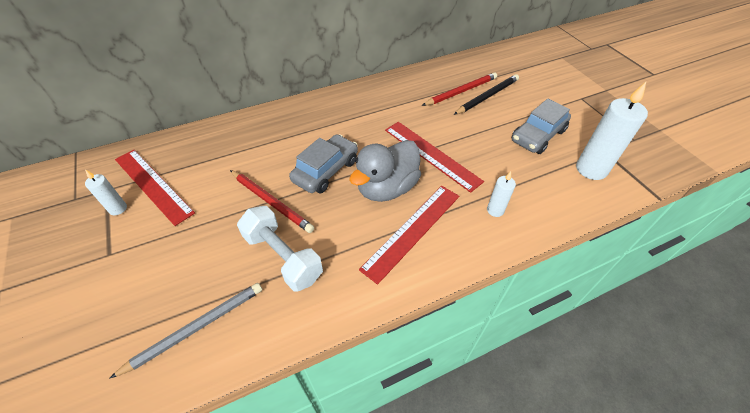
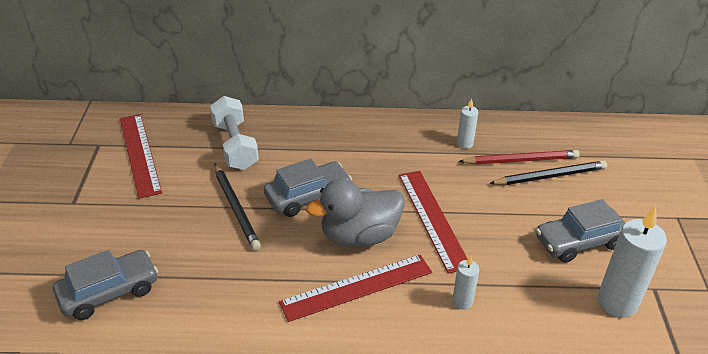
camera: 25 degrees right, 10 degrees down
(118, 209) = (99, 165): white candle -> white candle (465, 143)
(196, 328) = (109, 292): grey pencil -> grey car
(271, 202) = (236, 208): red pencil -> black pencil
(283, 257) = (216, 262): white dumbbell -> white dumbbell (235, 146)

